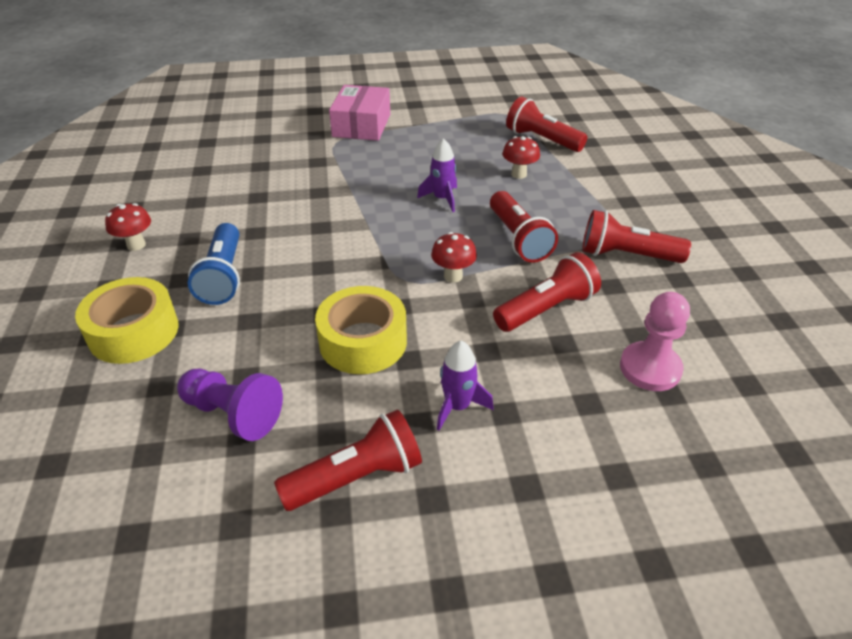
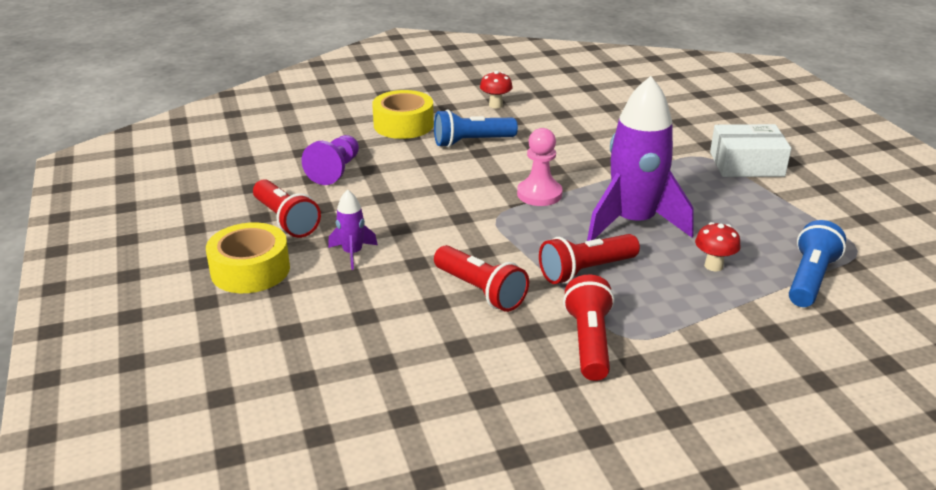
camera: 80 degrees right, 10 degrees down
(361, 125) = (746, 164): pink box -> white box
(363, 341) = (414, 207): yellow tape -> yellow tape (250, 270)
(442, 199) = (633, 223): purple rocket -> purple rocket, size x2.24
(453, 276) = (510, 239): red mushroom -> none
(542, 140) = (810, 279): red flashlight -> blue flashlight
(650, 368) = (413, 351): pink pawn -> pink pawn (539, 194)

